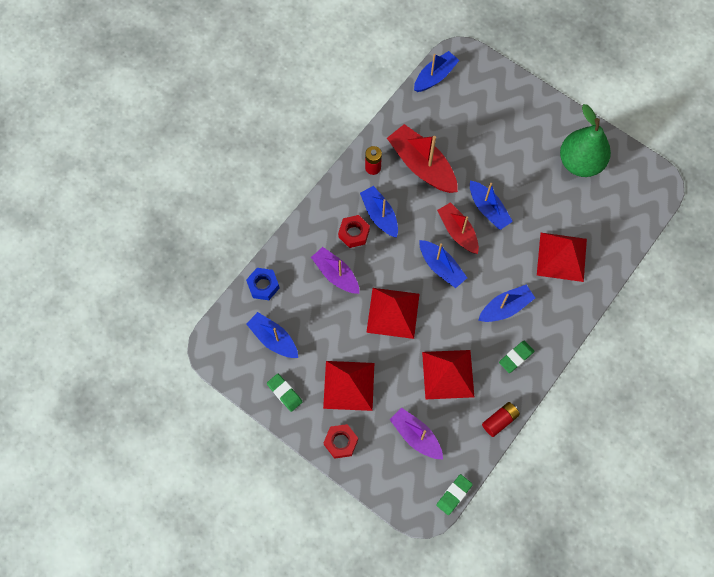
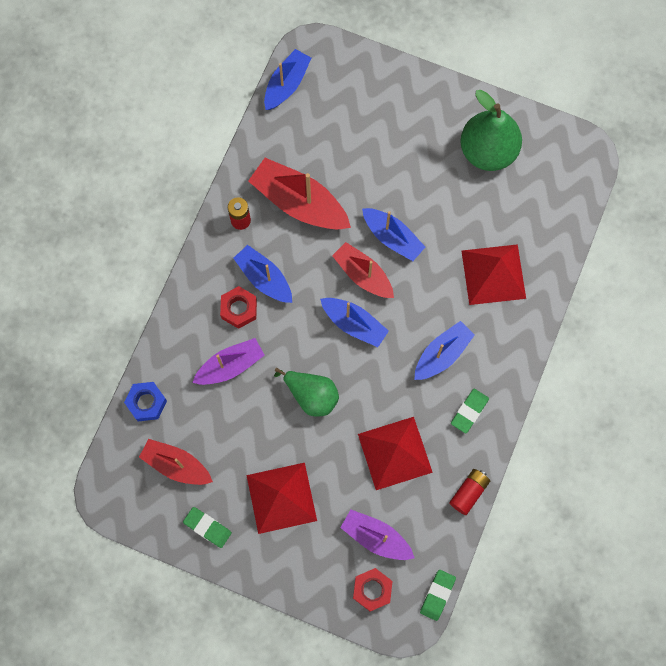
camera: 15 degrees left, 5 degrees up
(273, 339) = (176, 465): blue boat -> red boat
(336, 274) = (230, 365): purple boat -> purple boat turned 120 degrees clockwise
(341, 442) = (290, 568): red nut -> red nut (372, 590)
(393, 313) = (311, 395): red pyramid -> green pear

